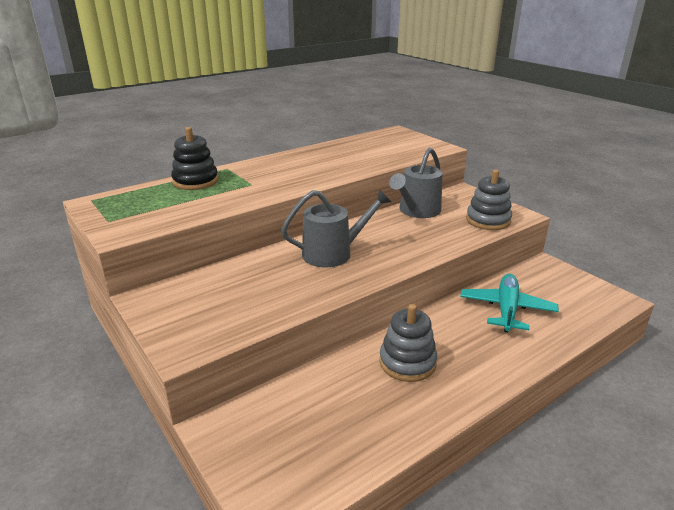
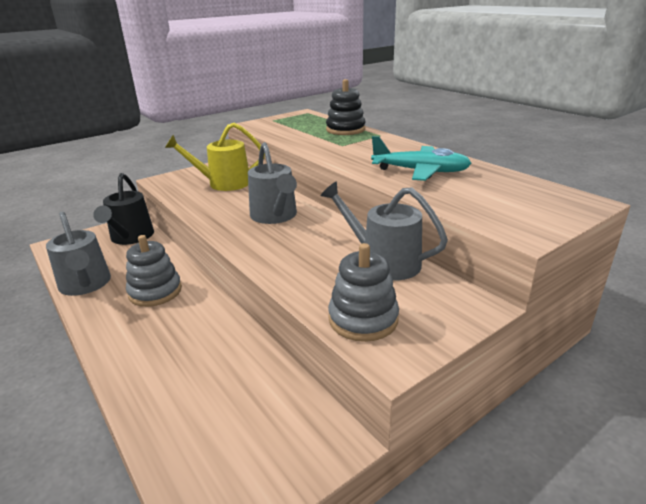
camera: 90 degrees right, 0 degrees up
(225, 291) = (224, 183): none -> yellow watering can
(268, 416) = (130, 237): none -> black watering can
(396, 428) = (85, 284): none -> grey watering can
(506, 309) = (218, 369): turquoise plane -> turquoise plane (420, 171)

